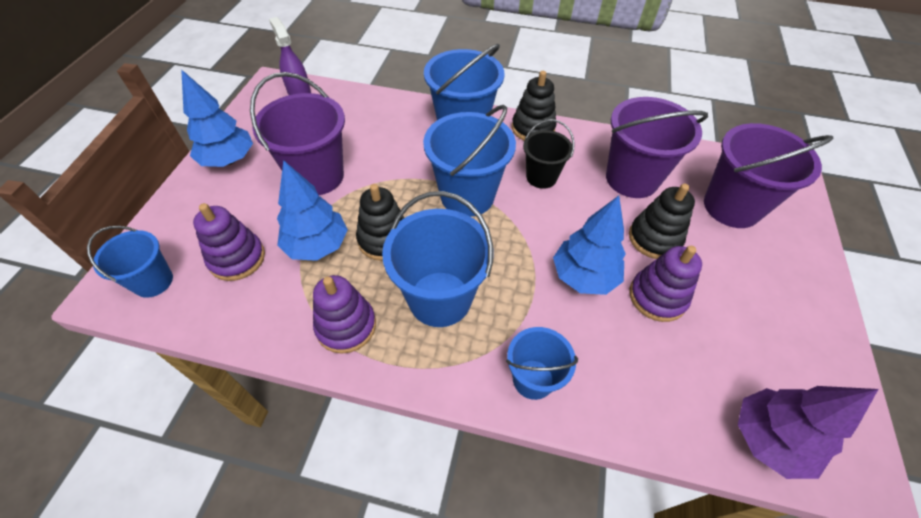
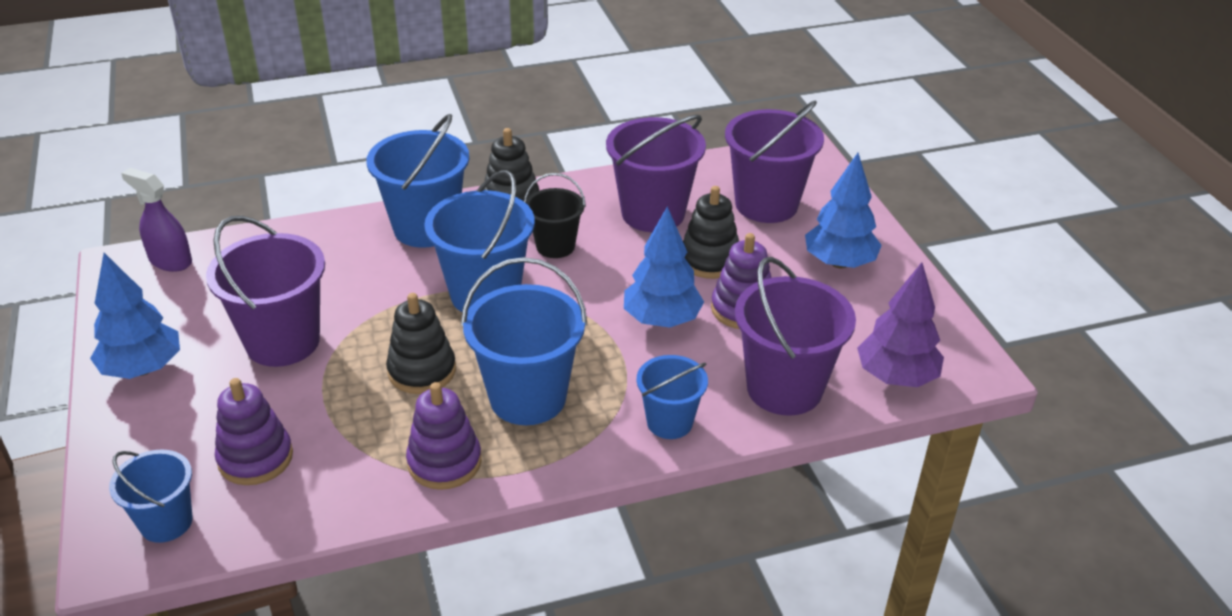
camera: 30 degrees left, 15 degrees down
(317, 246) = (346, 407): blue tree -> blue tree (839, 263)
(652, 396) = (784, 388): none -> purple bucket

